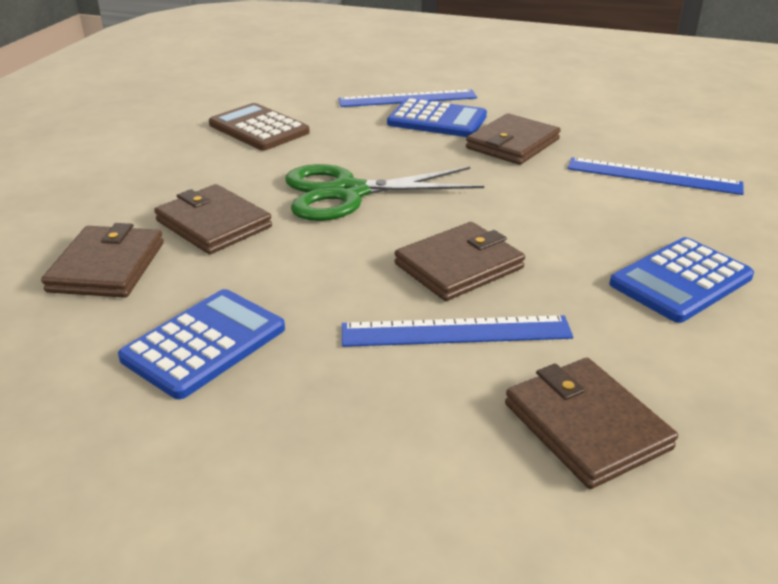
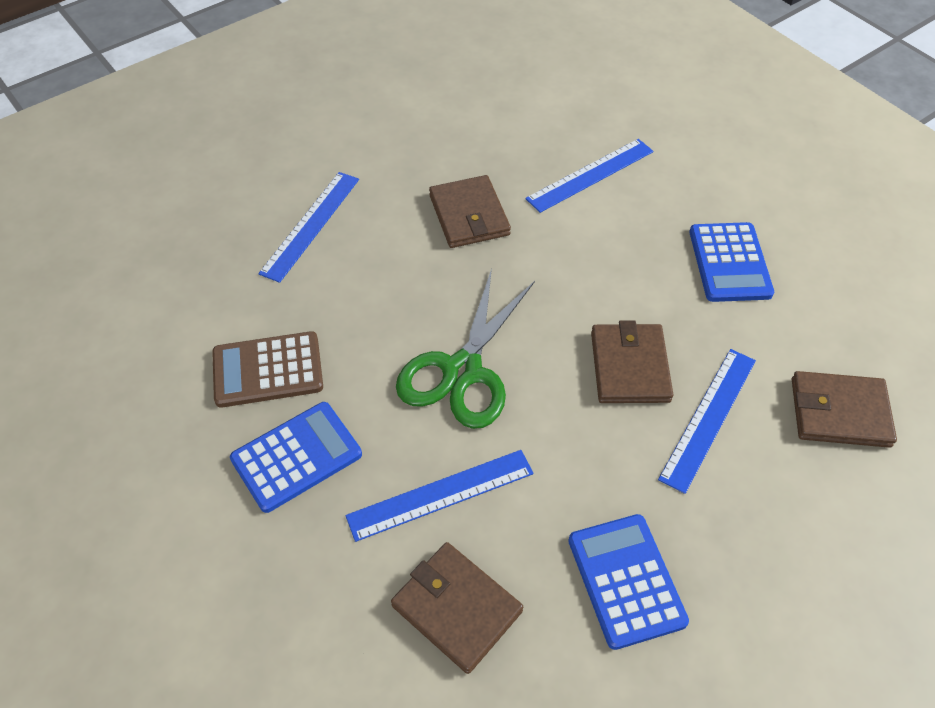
camera: 55 degrees left, 20 degrees up
(214, 224) = (440, 494): brown wallet -> blue ruler
(437, 120) = (377, 233): blue calculator -> blue calculator (296, 457)

